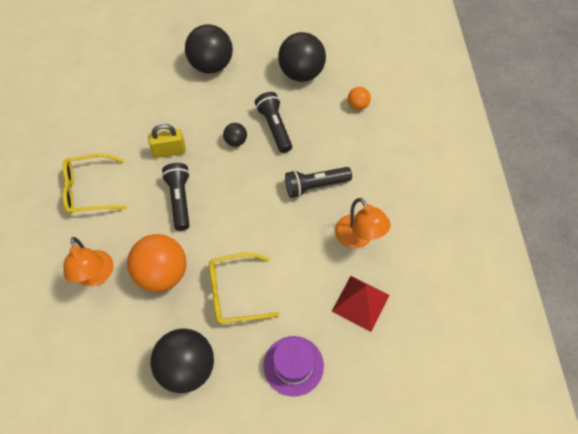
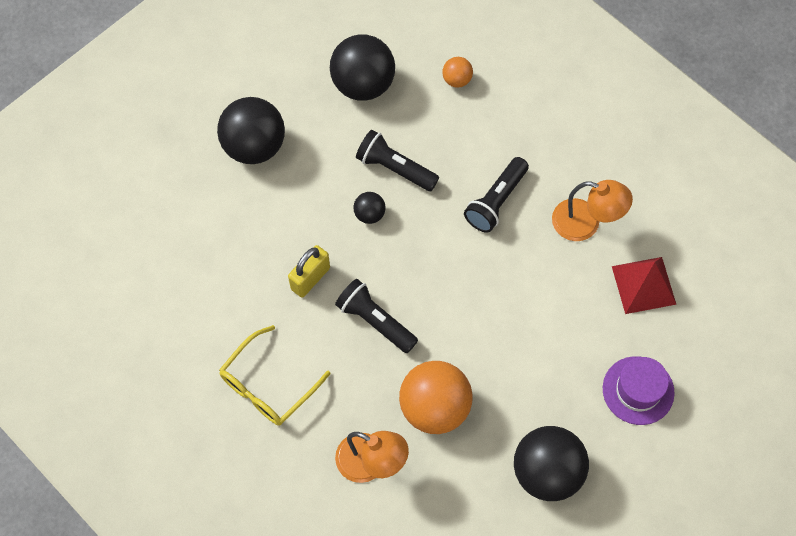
camera: 40 degrees left, 5 degrees up
(235, 293) = (522, 369): yellow glasses -> none

